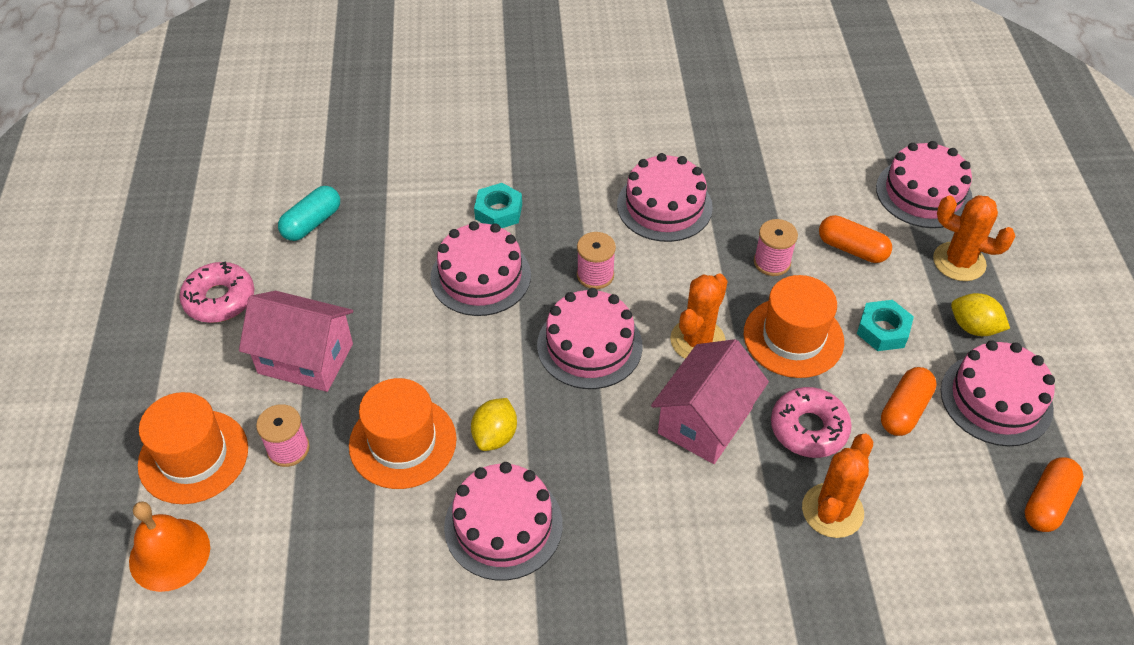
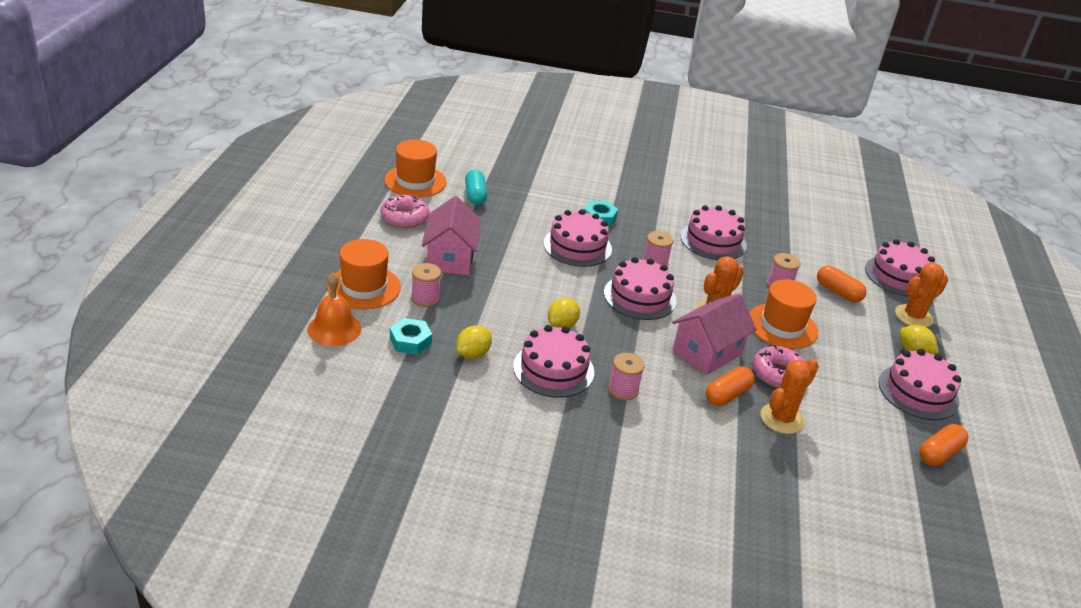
camera: 10 degrees right, 15 degrees down
(305, 358) = (450, 258): pink house -> pink house turned 60 degrees clockwise
(312, 223) = (475, 195): turquoise capsule -> turquoise capsule turned 60 degrees counterclockwise
(383, 535) = (473, 354): none -> yellow lemon
(403, 442) = (500, 313): orange hat -> orange hat (415, 181)
(608, 531) = (623, 390): none -> pink spool
(883, 330) = (847, 338): turquoise nut -> turquoise nut (410, 341)
(904, 410) = (849, 381): orange capsule -> orange capsule (727, 395)
(959, 262) = (913, 316): orange cactus -> orange cactus turned 75 degrees counterclockwise

